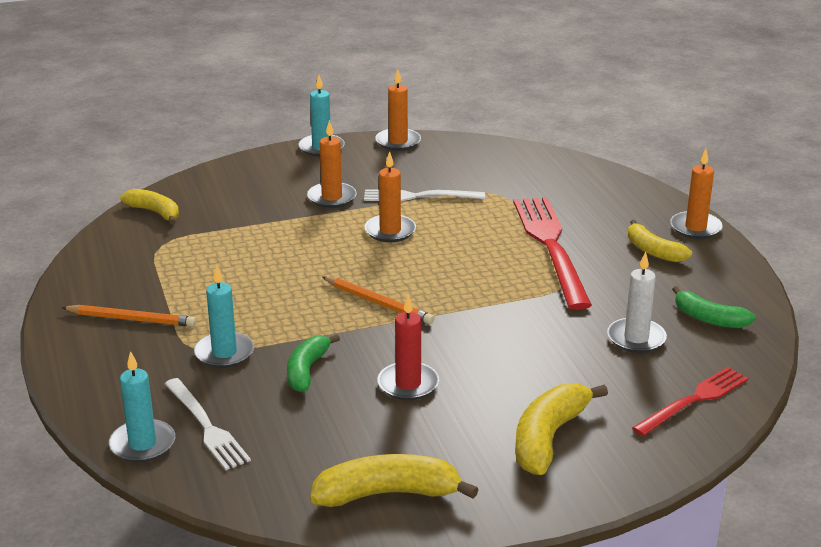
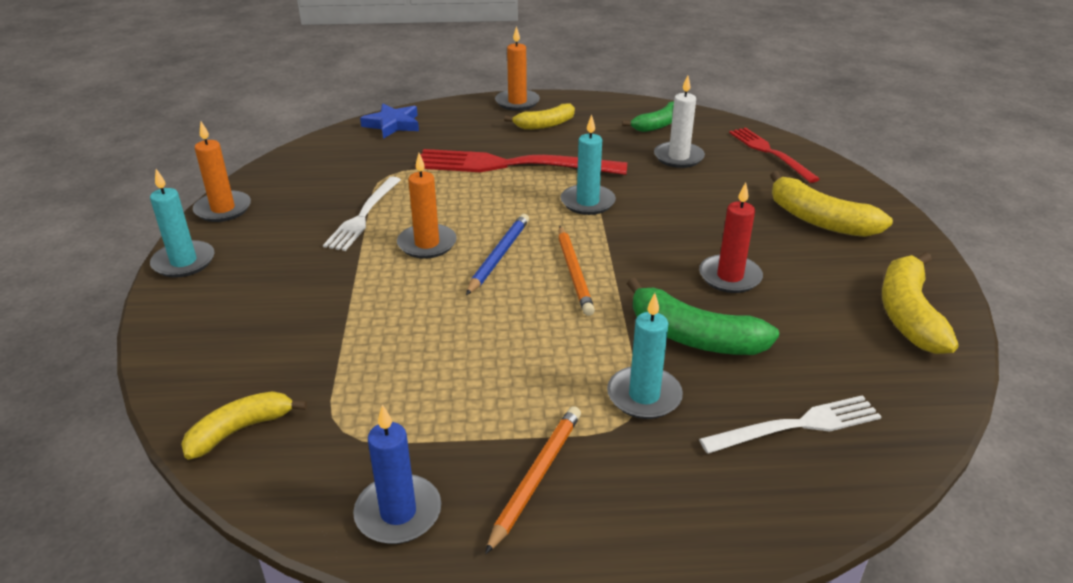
camera: 75 degrees left, 5 degrees up
(94, 277) = (398, 513): none -> blue candle
(142, 444) = (833, 486): turquoise candle -> turquoise candle (587, 202)
(307, 370) = (694, 337): green banana -> green banana, size x1.51
(332, 197) = (320, 271): orange candle -> none
(378, 303) = (574, 272): orange pencil -> orange pencil turned 120 degrees clockwise
(387, 265) = (499, 256): none -> blue pencil
(590, 175) = (393, 124): none -> blue star

